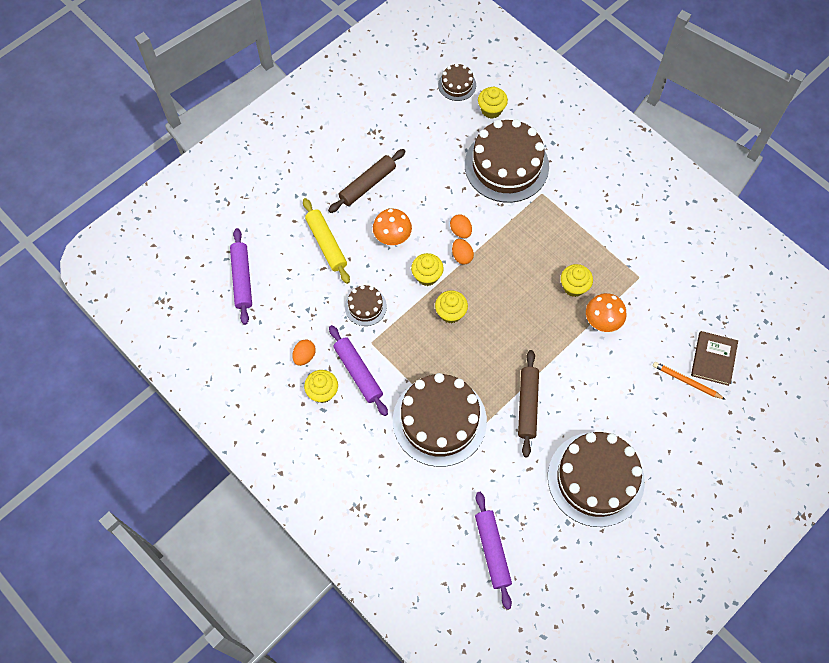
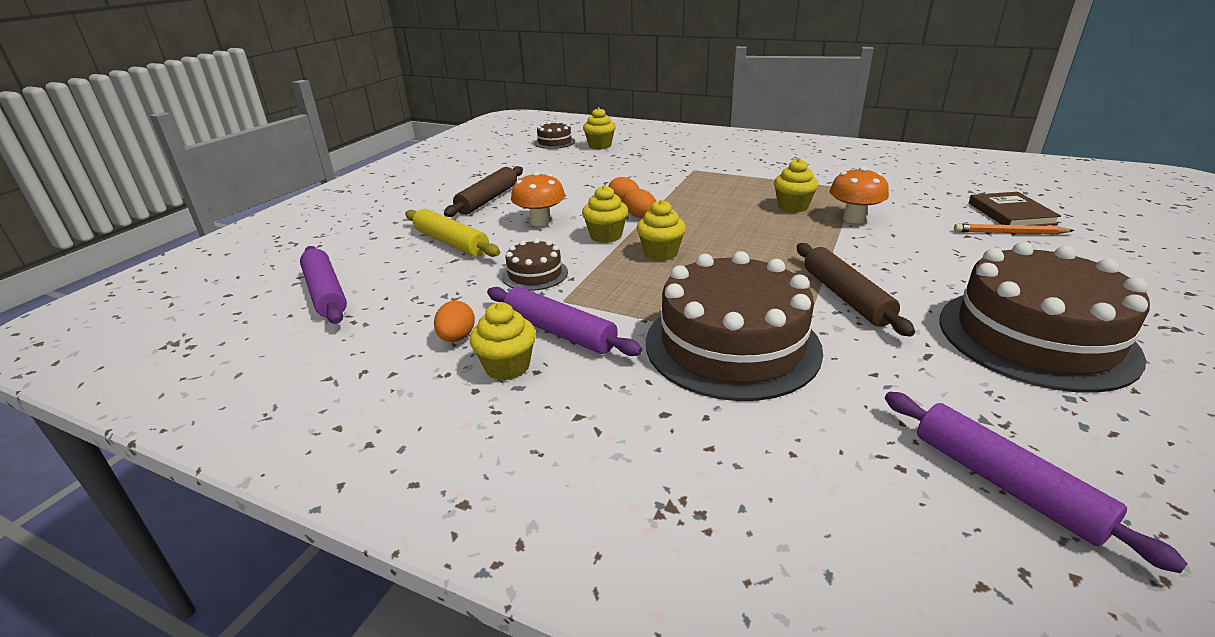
camera: 20 degrees left, 35 degrees down
(506, 165) = (641, 164): brown cake -> none

